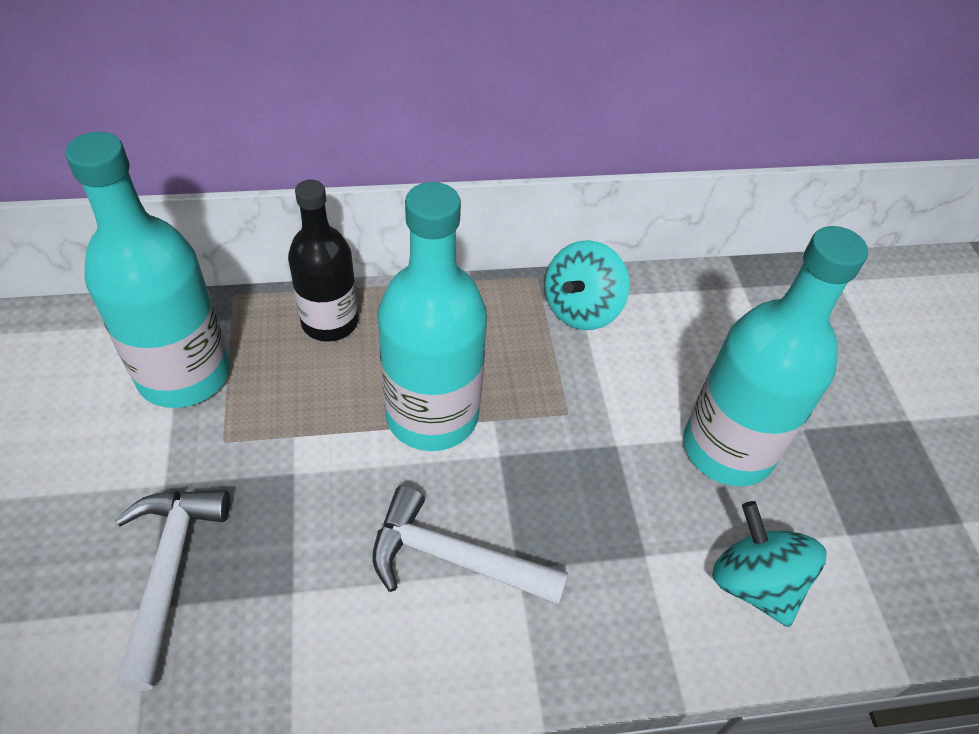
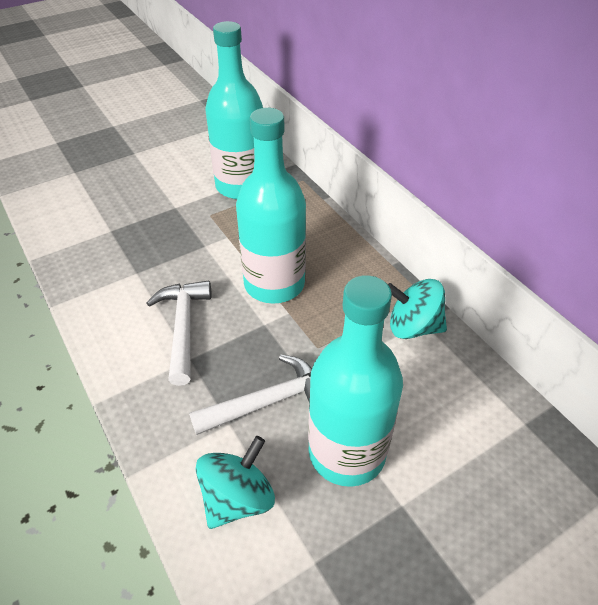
camera: 70 degrees right, 5 degrees down
(169, 572) = (130, 228): white hammer -> white hammer (268, 402)
(330, 322) = (311, 220): black bottle -> none

